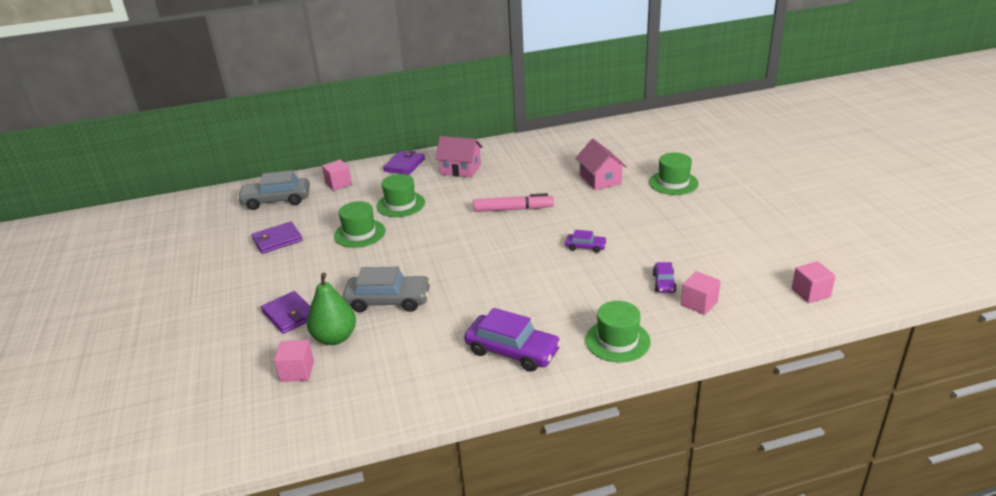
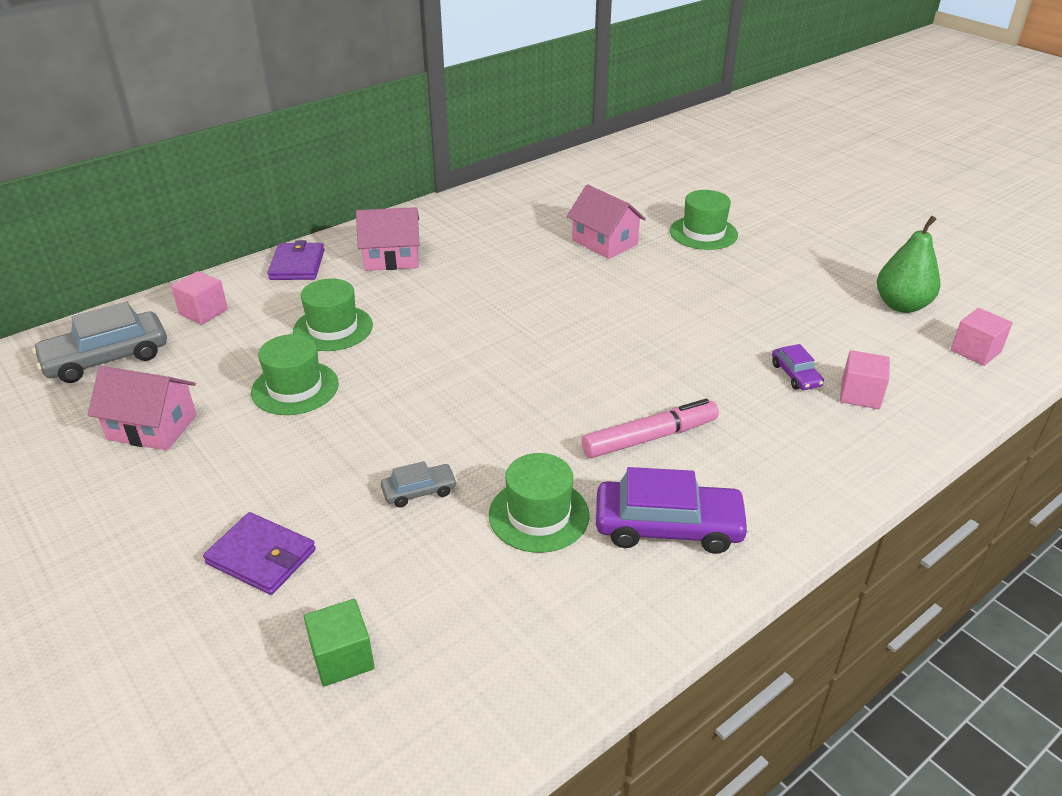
camera: 25 degrees left, 5 degrees up
(277, 240) = (152, 427): purple wallet -> pink house
(297, 371) = (342, 658): pink cube -> green cube
(335, 338) = (370, 578): green pear -> green pear (901, 305)
(388, 301) = (419, 491): grey car -> grey car, size x0.51
(513, 209) = (514, 306): pink marker -> pink marker (650, 438)
(585, 247) = (655, 343): purple car -> none
(617, 341) = (799, 474): green hat -> green hat (538, 515)

